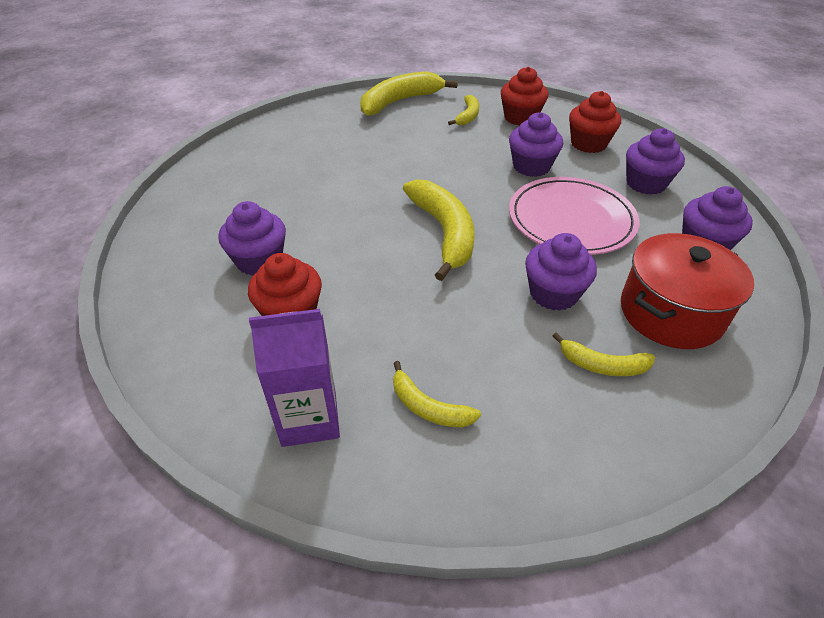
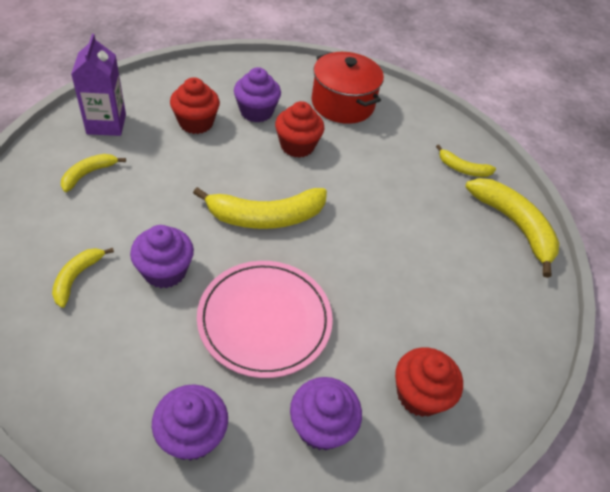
camera: 90 degrees right, 5 degrees up
(468, 116) = (485, 282): yellow banana -> yellow banana (462, 169)
(520, 118) = (485, 336): red cupcake -> red cupcake (297, 146)
(531, 166) = (369, 314): purple cupcake -> none
(671, 313) = (109, 352): red pot -> red pot (342, 104)

